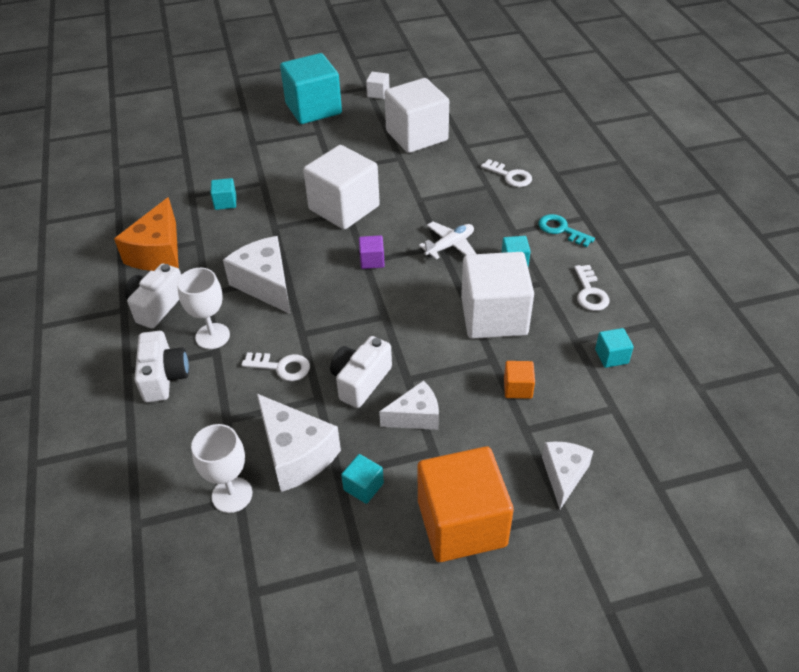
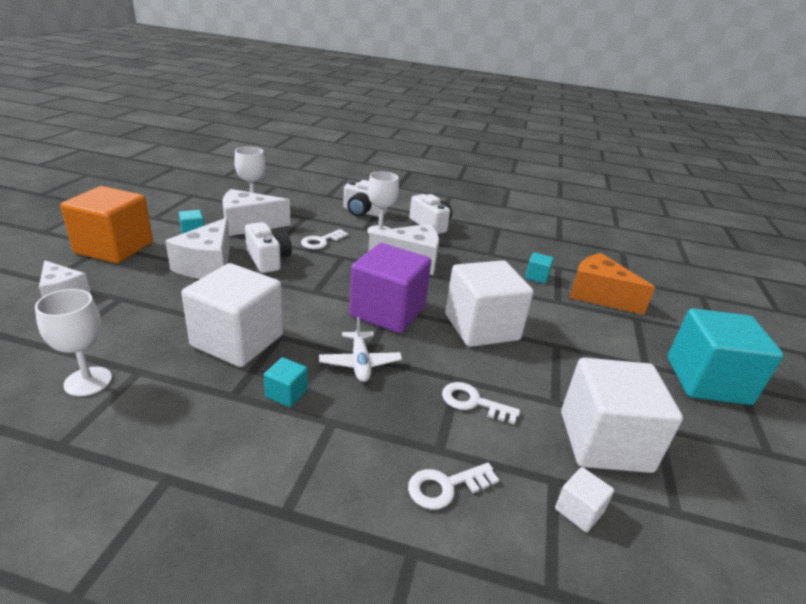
camera: 115 degrees right, 15 degrees down
(158, 252) = (490, 238): orange cheese -> orange cheese (598, 295)
(372, 261) = (387, 312): purple cube -> purple cube, size x2.38
(378, 93) = (747, 456): white cube -> white cube (579, 510)
(416, 416) = (207, 265): white cheese -> white cheese, size x1.57
(518, 388) = (154, 313): orange cube -> none
(561, 230) = (289, 467): turquoise key -> none
(590, 292) = (171, 422): white key -> white key (473, 402)
(611, 356) = (88, 381): turquoise cube -> white goblet

